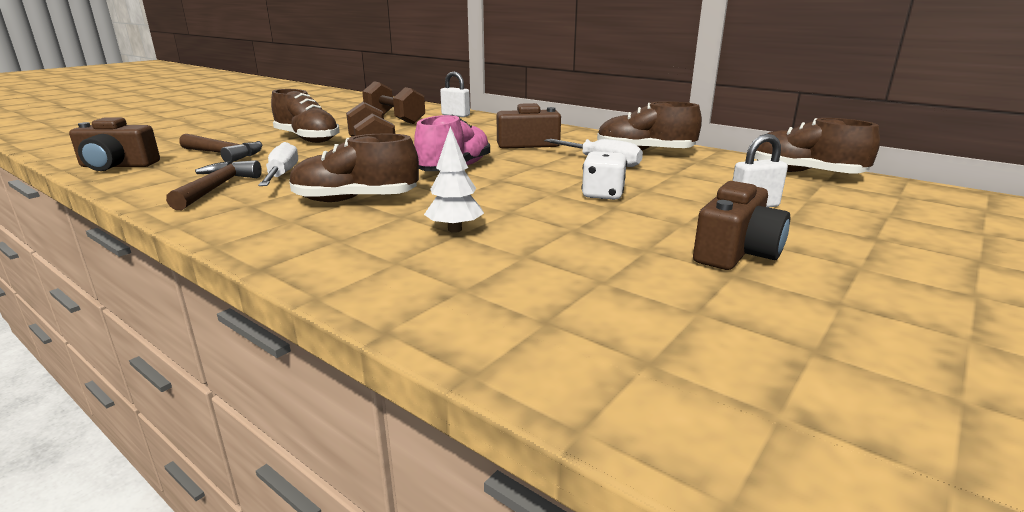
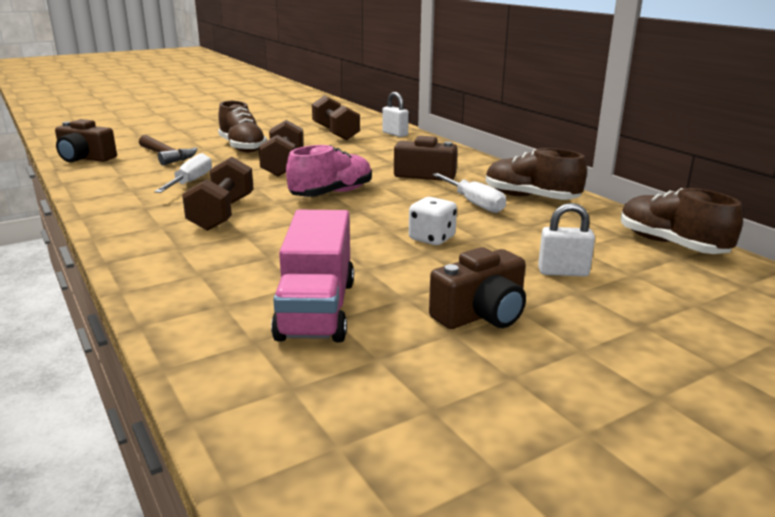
camera: 20 degrees right, 0 degrees up
(216, 188) = (134, 188): brown hammer -> none
(355, 200) = (222, 214): brown shoe -> brown dumbbell
(454, 230) = (270, 253): white tree -> none
(573, 275) = (317, 309): none -> pink truck

